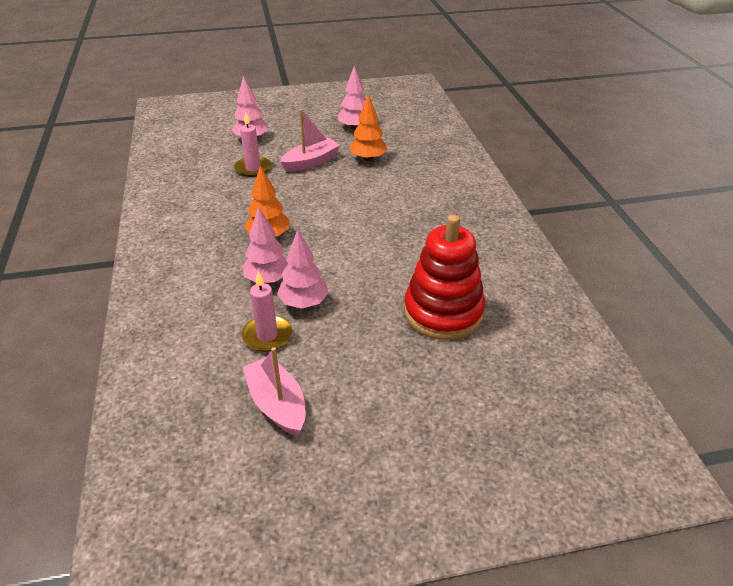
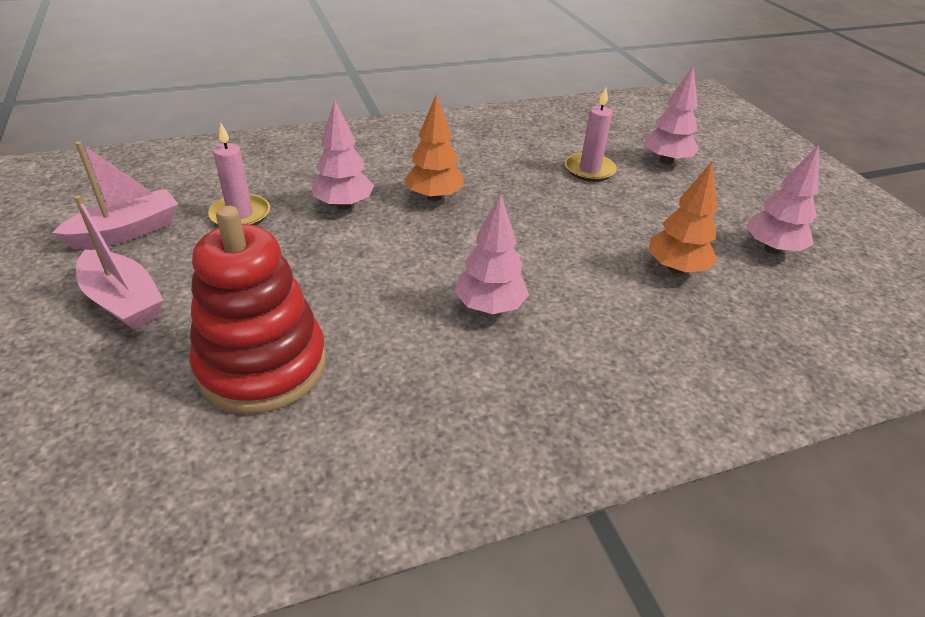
camera: 80 degrees right, 0 degrees up
(304, 303) = (296, 235): pink tree -> pink tree (489, 307)
(311, 162) = (632, 214): pink boat -> pink boat (123, 301)

